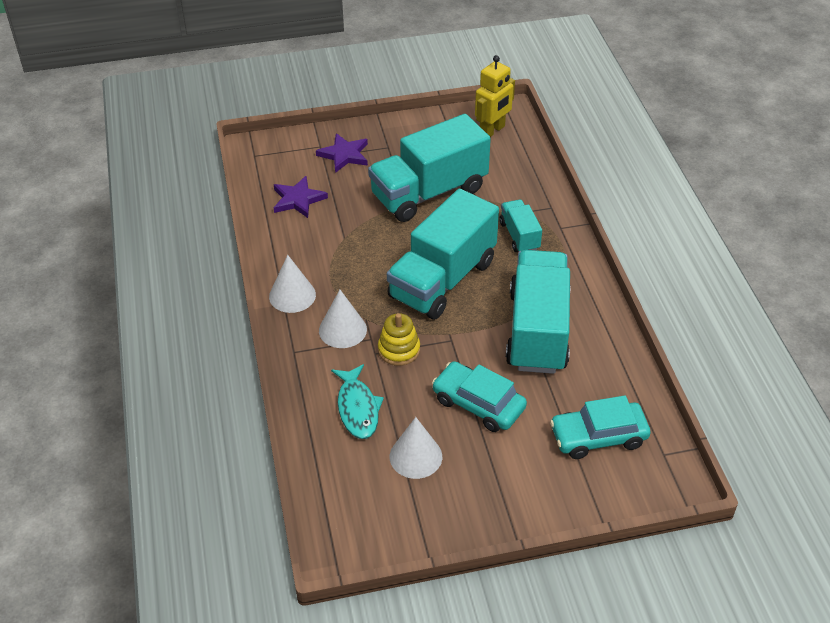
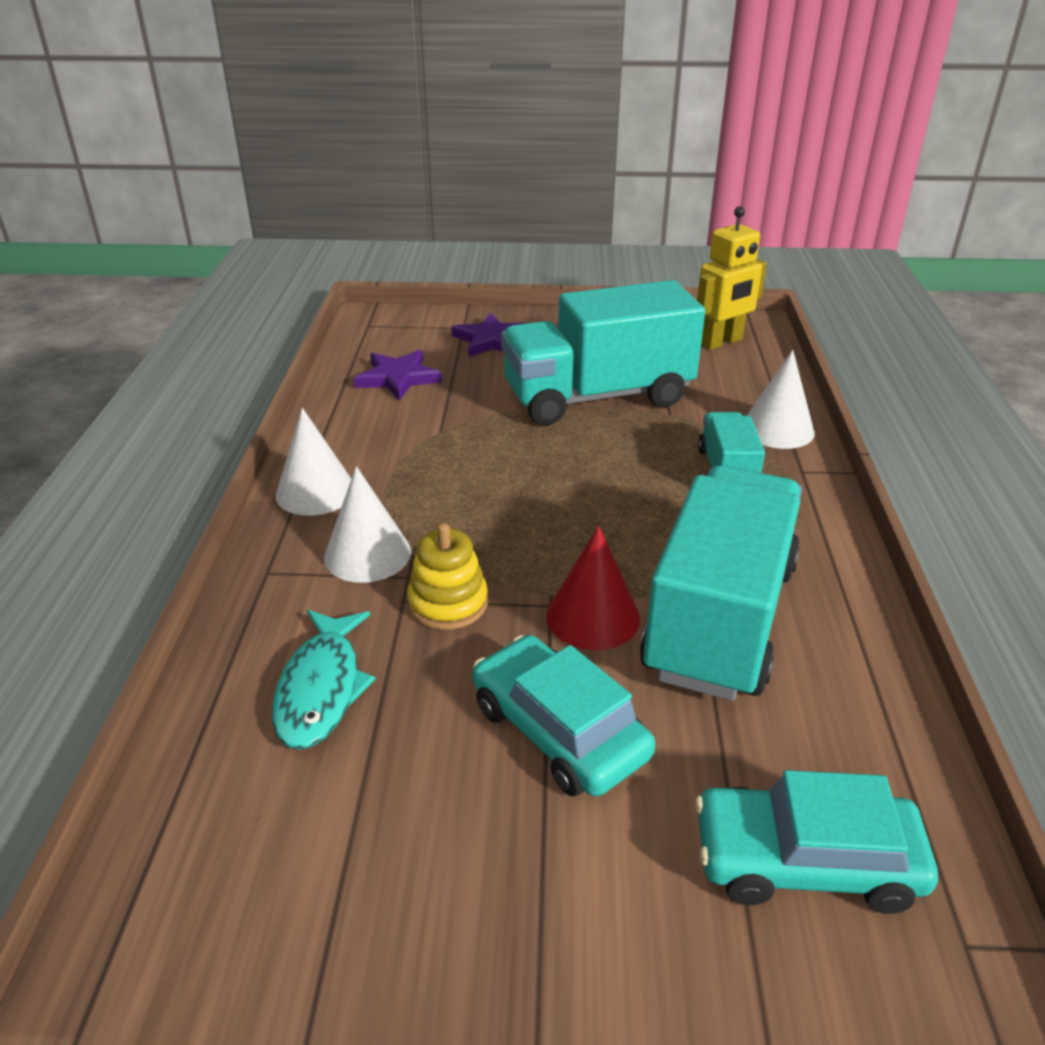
camera: 15 degrees right, 10 degrees down
(415, 456) = (385, 811): white cone -> white cone (777, 429)
(442, 279) = (572, 510): turquoise truck -> none
(475, 342) = (593, 616): none -> red cone

